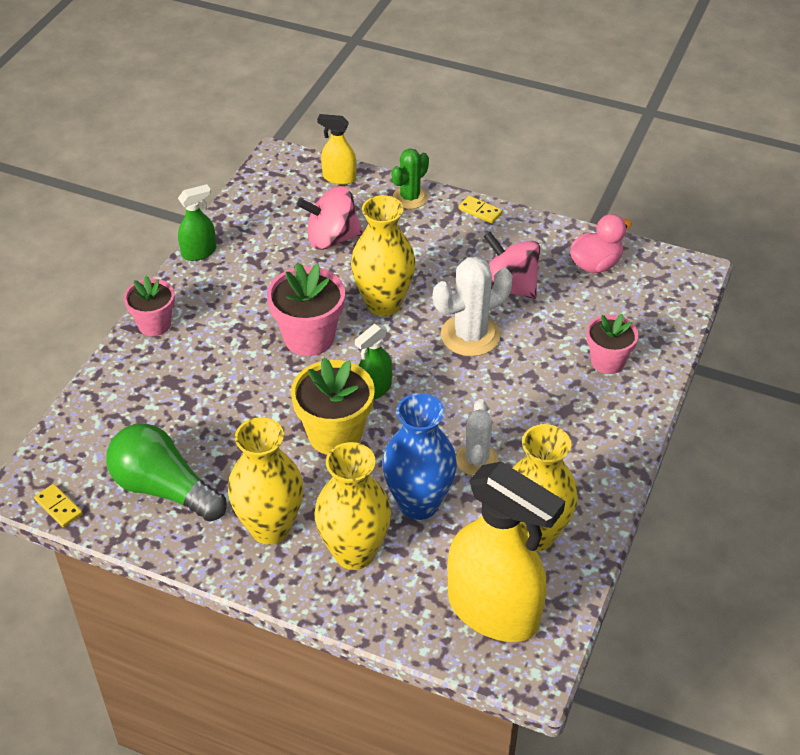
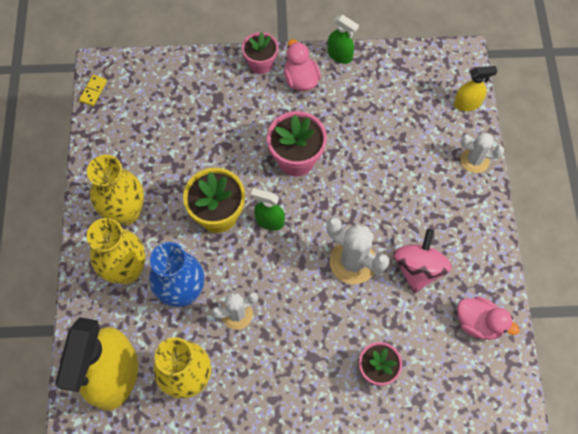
camera: 65 degrees right, 20 degrees up
(164, 488) = (130, 139): green light bulb -> none
(205, 296) = (301, 79): none -> pink duck
(332, 238) = (400, 128): pink spinning top -> none
(339, 178) = (467, 103): yellow spray bottle -> yellow spray bottle turned 90 degrees clockwise
(383, 303) = (353, 191): yellow vase -> none
(410, 198) = (474, 160): green cactus -> white cactus
(480, 211) = (489, 215): yellow domino -> none

